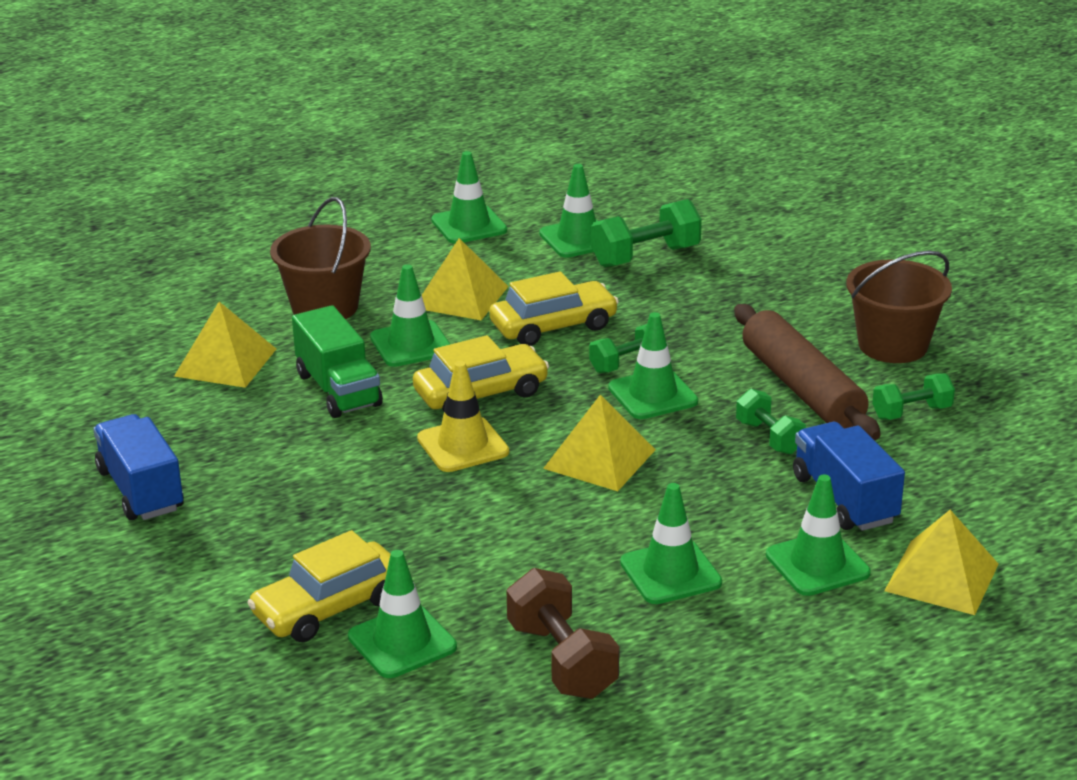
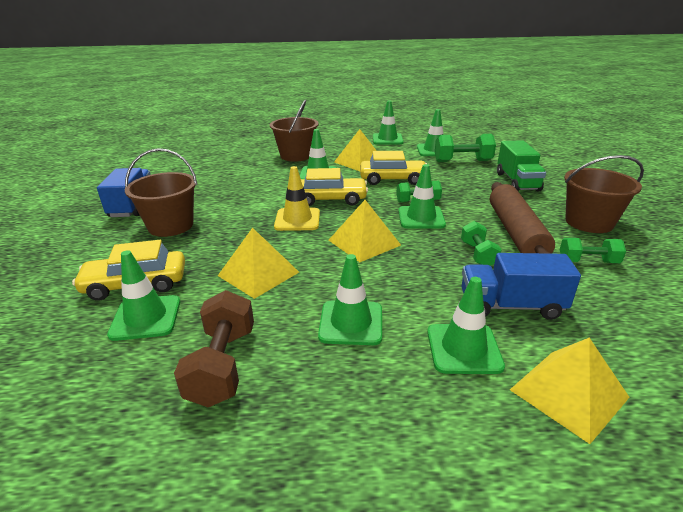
camera: 25 degrees right, 0 degrees up
(225, 362) = (232, 167): yellow pyramid -> yellow pyramid (258, 274)
(262, 508) = (171, 226): none -> brown bucket
(338, 390) = (266, 185): green truck -> green truck (517, 182)
(844, 499) = (511, 306): blue truck -> blue truck turned 90 degrees counterclockwise

